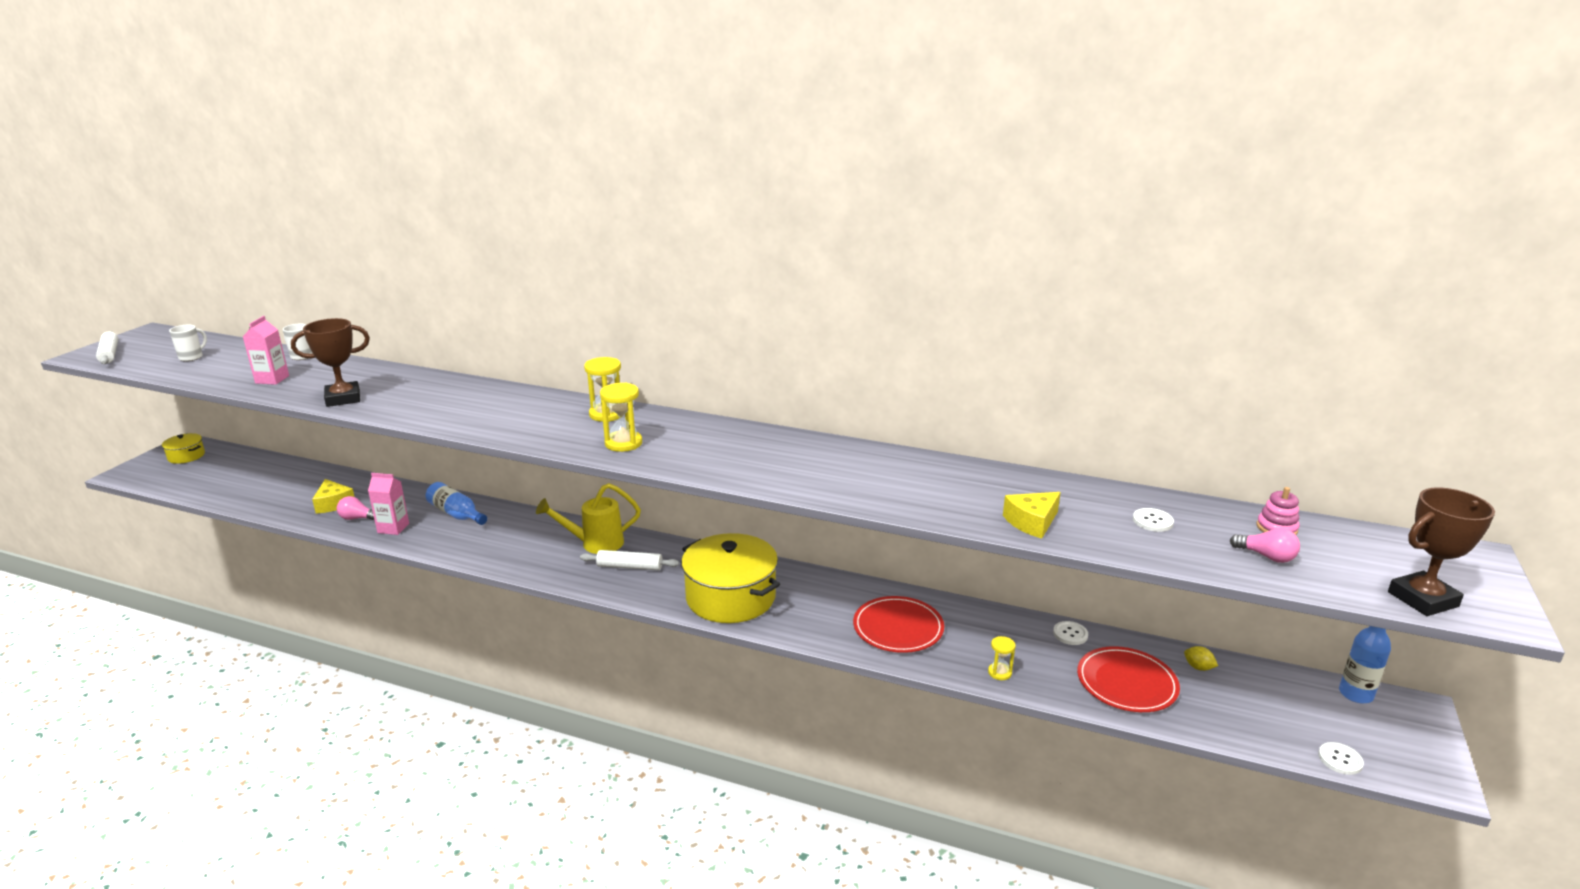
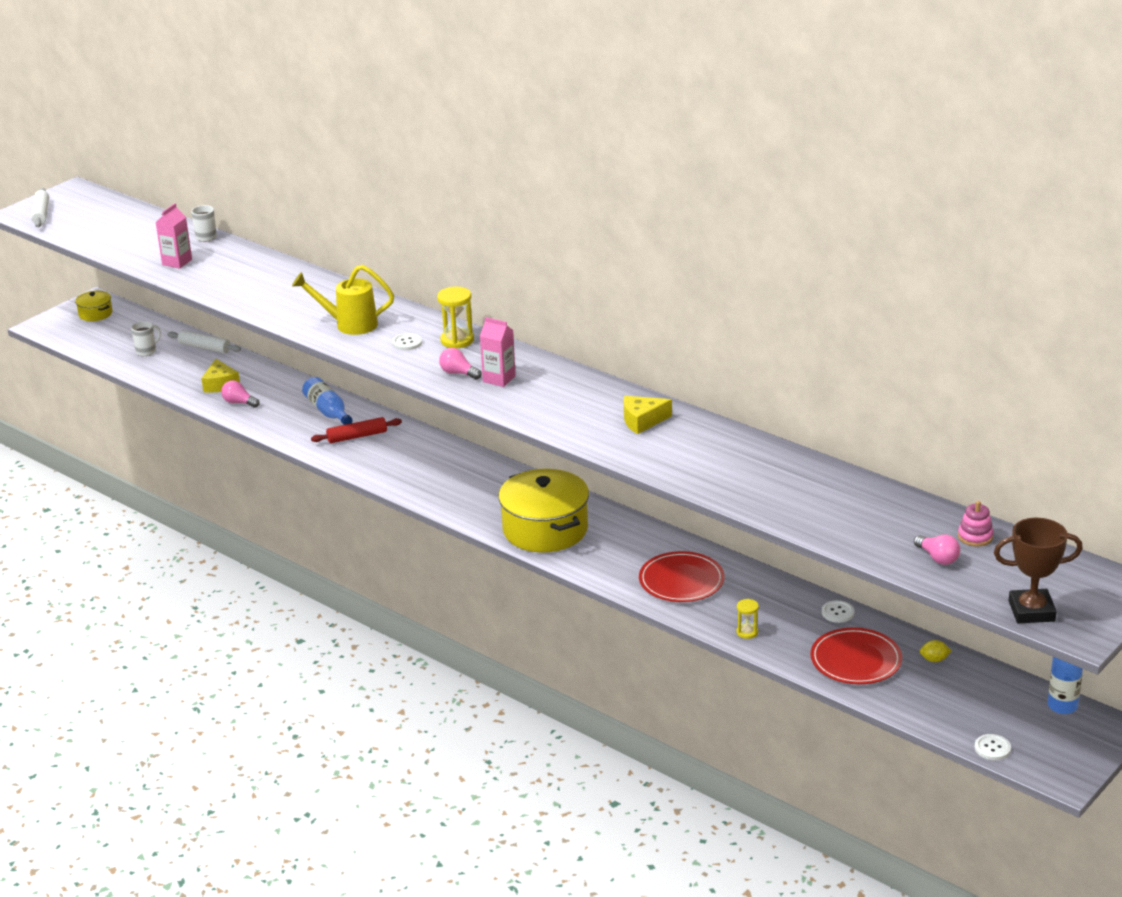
camera: 20 degrees right, 5 degrees up
(192, 357) = (111, 226): white mug -> white mug (147, 351)
(343, 398) = (234, 292): brown trophy -> none
(393, 528) = (268, 417): pink carton -> pink carton (499, 379)
(495, 533) = (357, 436): none -> red rolling pin
(595, 544) = (444, 460): yellow watering can -> yellow watering can (349, 325)
(623, 443) = (458, 373): yellow hourglass -> pink light bulb
(630, 567) = (467, 487): white rolling pin -> white rolling pin (204, 347)
(1032, 522) = (762, 498): yellow cheese -> yellow cheese (642, 421)
(1152, 521) = (869, 514): white button -> white button (407, 343)
(1198, 667) = (934, 660): yellow lemon -> yellow lemon turned 60 degrees counterclockwise

